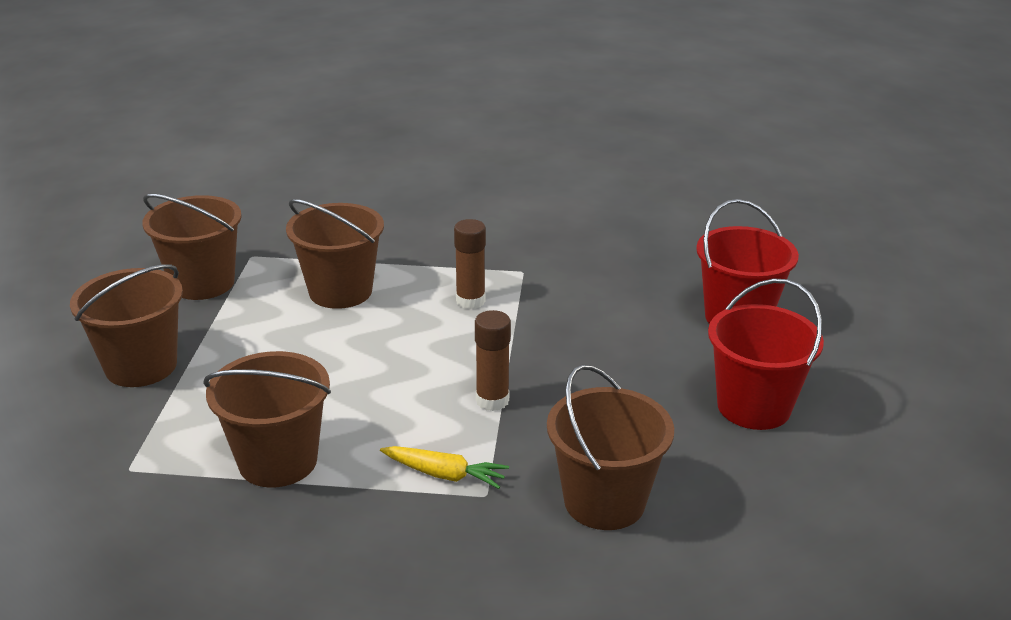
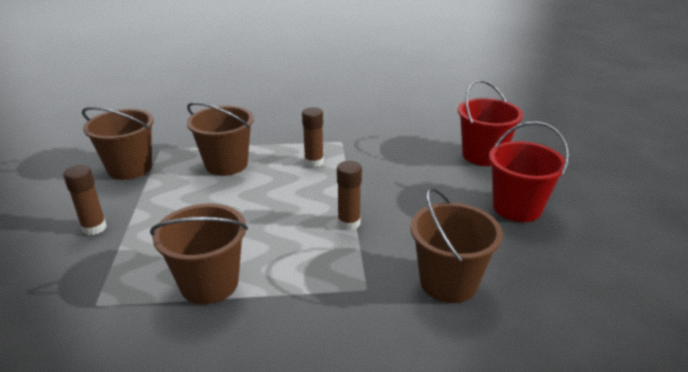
camera: 10 degrees left, 0 degrees up
(141, 366) = (94, 228): brown bucket -> brown glue stick
(444, 474) = (332, 278): yellow carrot -> none

